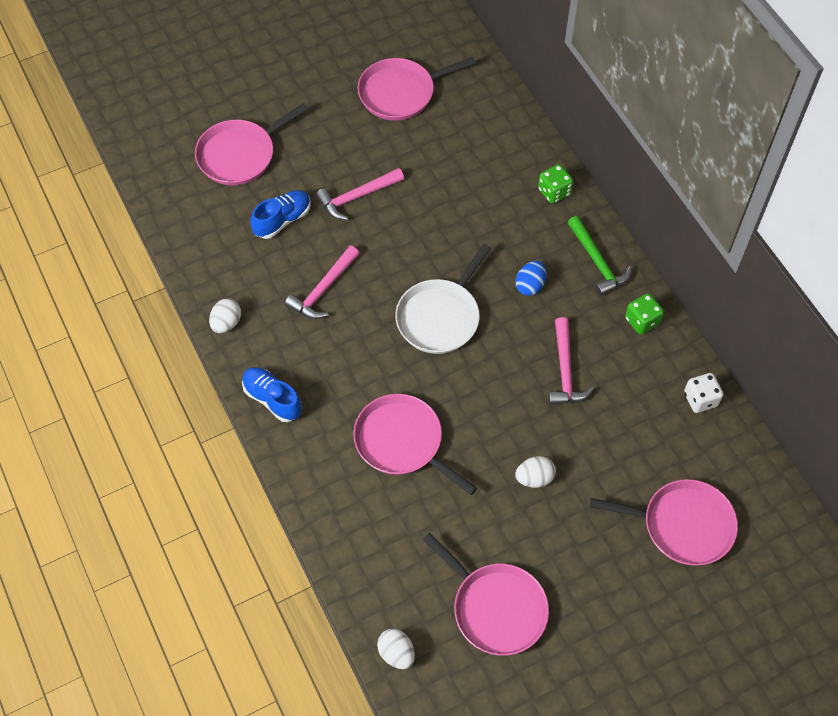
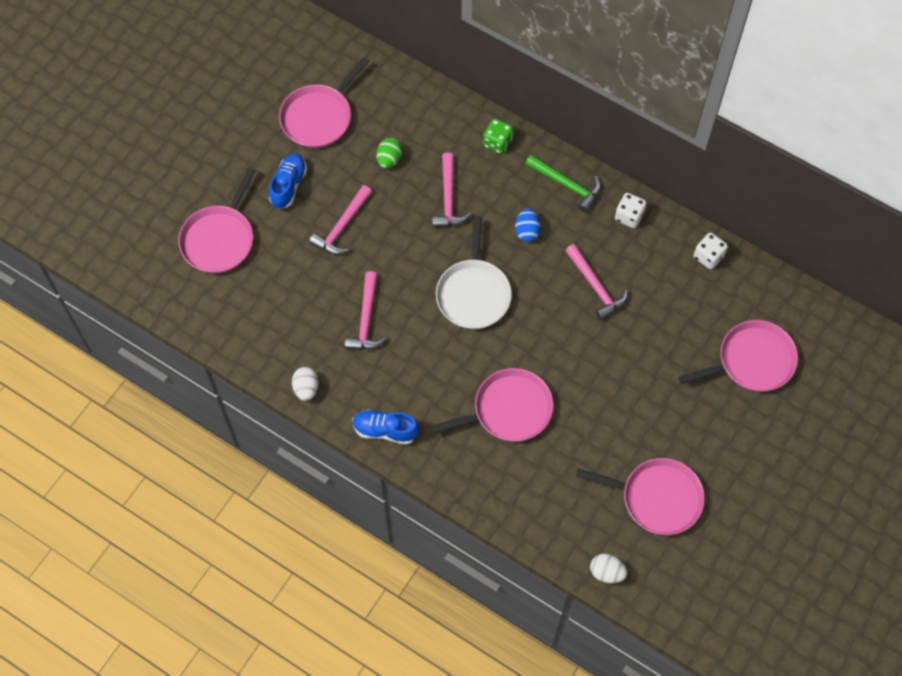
camera: 30 degrees left, 5 degrees up
(282, 220) = (294, 278): blue shoe -> blue shoe (288, 185)
(402, 442) = (508, 410): pink pan -> pink pan turned 150 degrees clockwise
(440, 159) = (389, 159): none -> green egg
(473, 219) = (448, 198): none -> pink hammer
(534, 478) = (624, 384): white egg -> none
(642, 321) = (629, 216): green dice -> white dice

